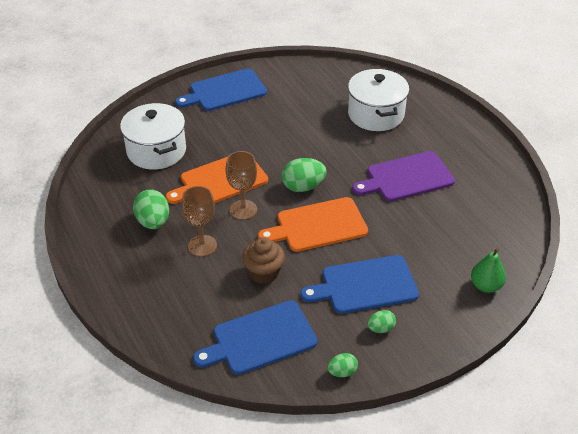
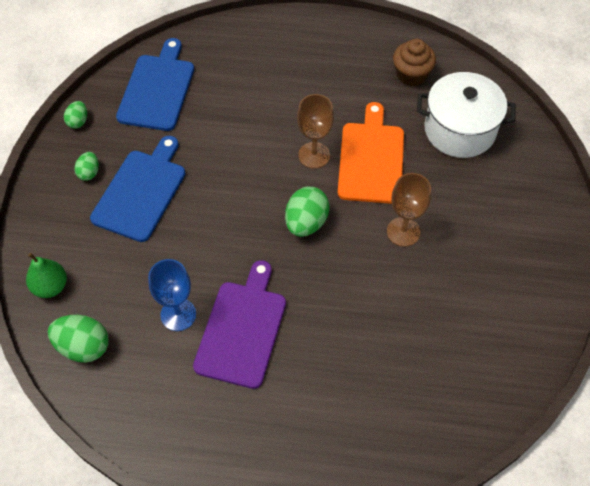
camera: 125 degrees right, 15 degrees up
(153, 222) = (352, 82): green egg -> green egg (83, 346)
(202, 245) = (292, 102): brown goblet -> brown goblet (403, 232)
(225, 91) = (533, 244): blue cutting board -> none
(264, 272) = (222, 128): brown cupcake -> brown cupcake (411, 75)
(318, 226) = (242, 201): orange cutting board -> none
(376, 114) = (374, 379): white pot -> none
(430, 210) = (178, 314): none -> blue goblet

